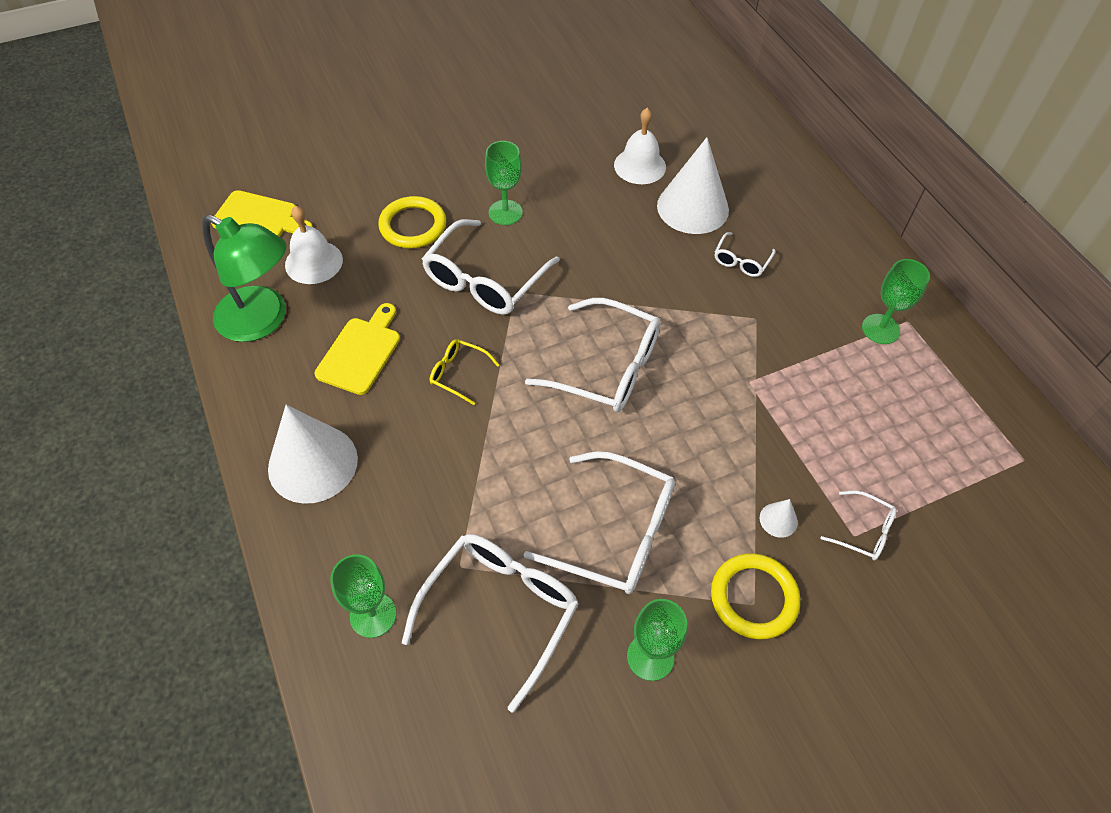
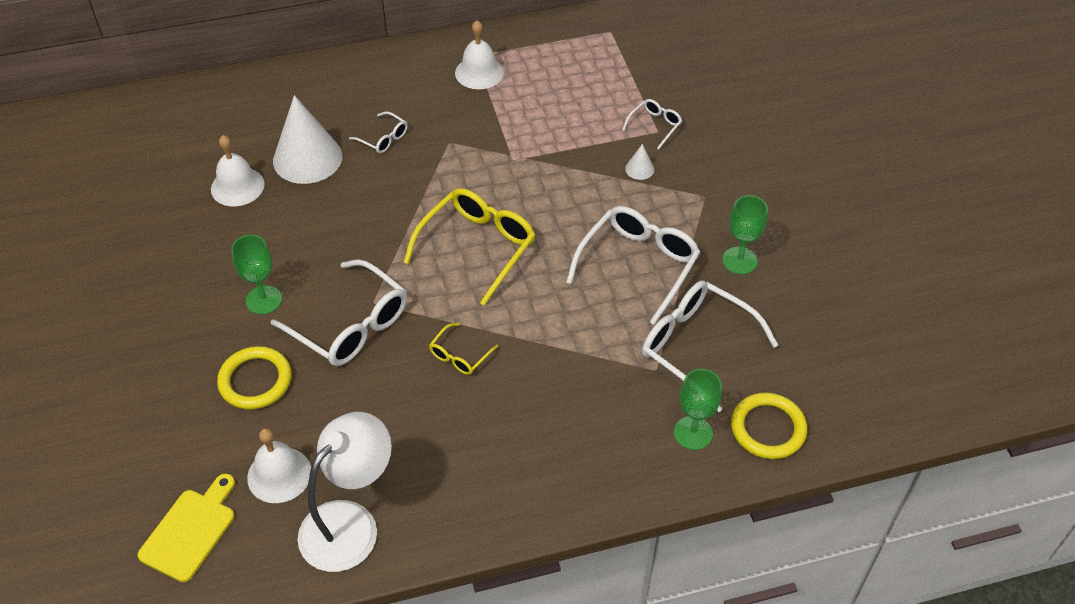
camera: 80 degrees left, 5 degrees down
(263, 320) = (350, 523): green lamp -> white lamp
(313, 463) = (538, 476): white cone -> none
(361, 352) = (415, 433): yellow cutting board -> none
(607, 367) = (477, 247): white glasses -> yellow glasses
(753, 598) = (700, 195): yellow ring -> yellow ring (768, 428)
(880, 329) = (479, 72): green goblet -> white bell

